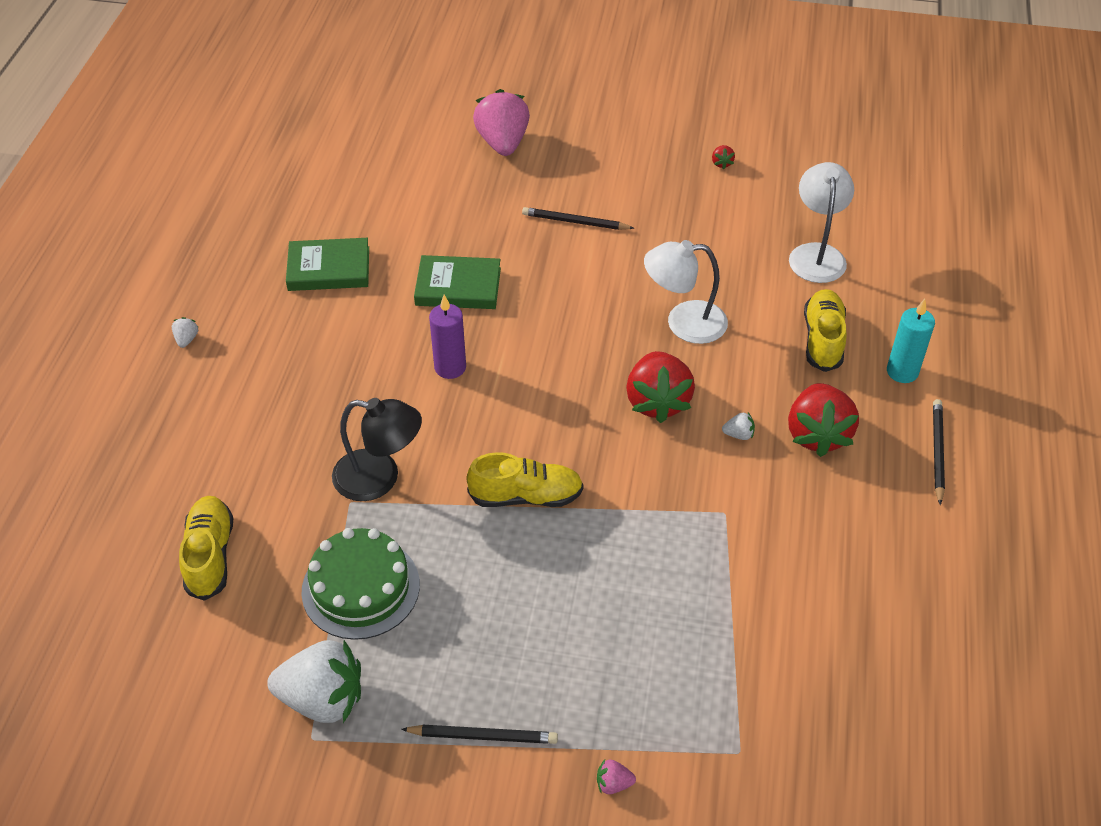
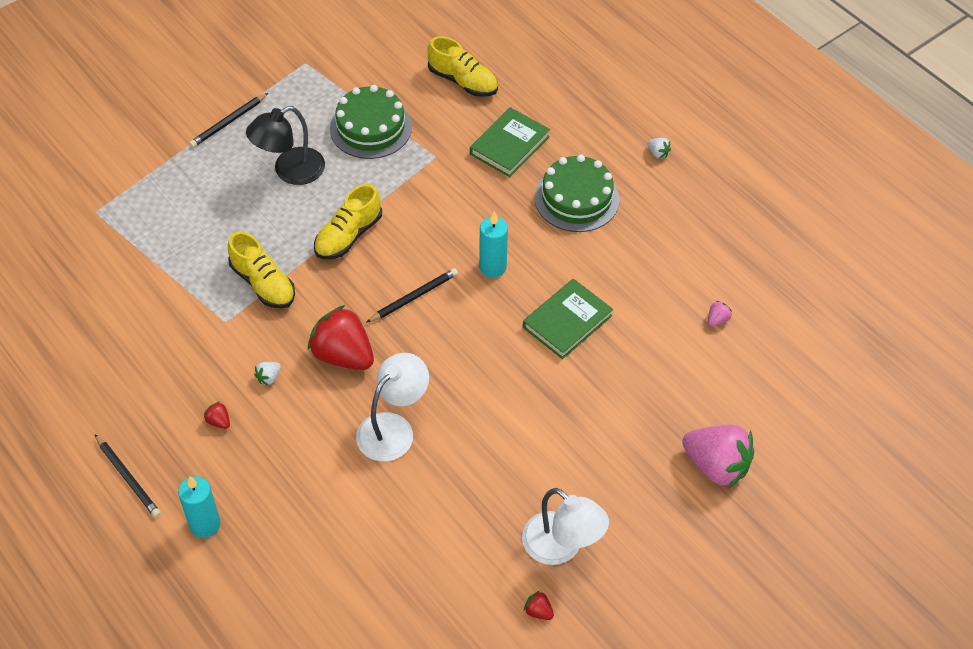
camera: 130 degrees right, 5 degrees up
(305, 361) = (576, 199): none -> green cake
(323, 699) = (321, 78): white strawberry -> none
(329, 269) = (659, 261): green book -> green book (509, 145)
(379, 478) = (438, 179): black lamp -> black lamp (290, 171)
(450, 367) = (492, 267): purple candle -> turquoise candle
(575, 222) = (567, 444): black pencil -> black pencil (414, 297)
(613, 784) = (144, 153): pink strawberry -> pink strawberry (717, 320)
(816, 254) = (366, 581): white lamp -> white lamp (561, 547)
(817, 434) = (219, 421): red strawberry -> red strawberry, size x0.40
(822, 339) = (285, 502): yellow shoe -> yellow shoe (263, 284)

